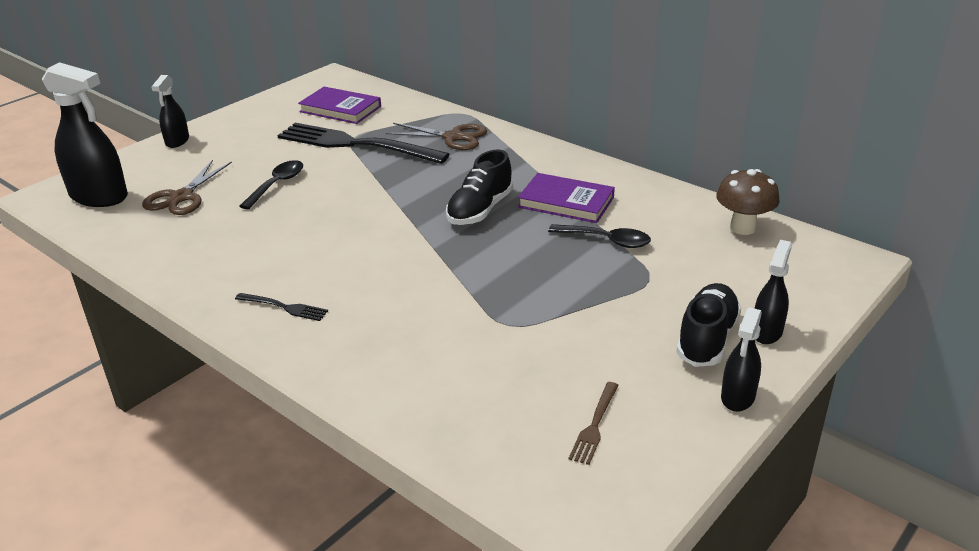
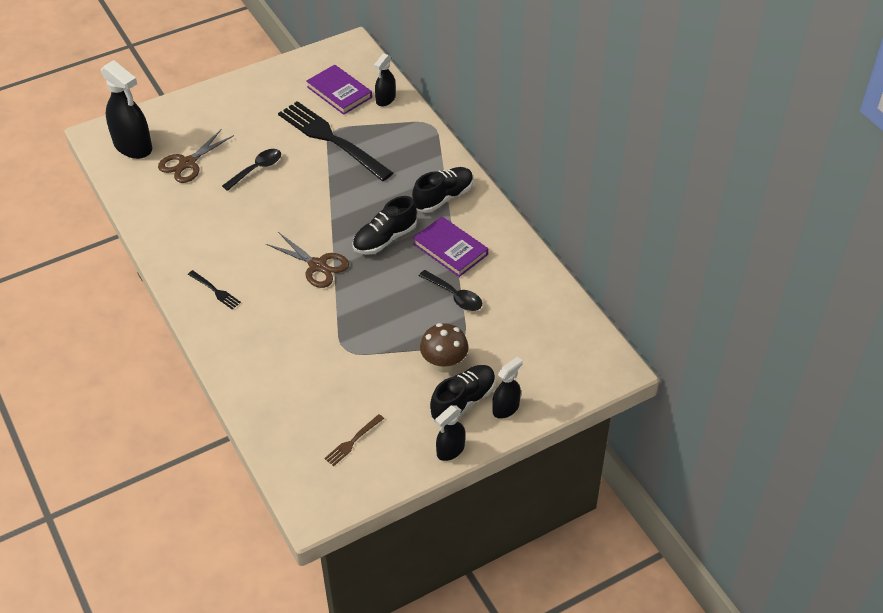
camera: 20 degrees right, 15 degrees up
(177, 141) = (204, 98): black spray bottle -> black spray bottle (385, 99)
(453, 137) = (408, 152): brown scissors -> brown scissors (317, 265)
(522, 163) = (443, 197): none -> black shoe
(743, 228) = (560, 313): brown mushroom -> brown mushroom (444, 364)

